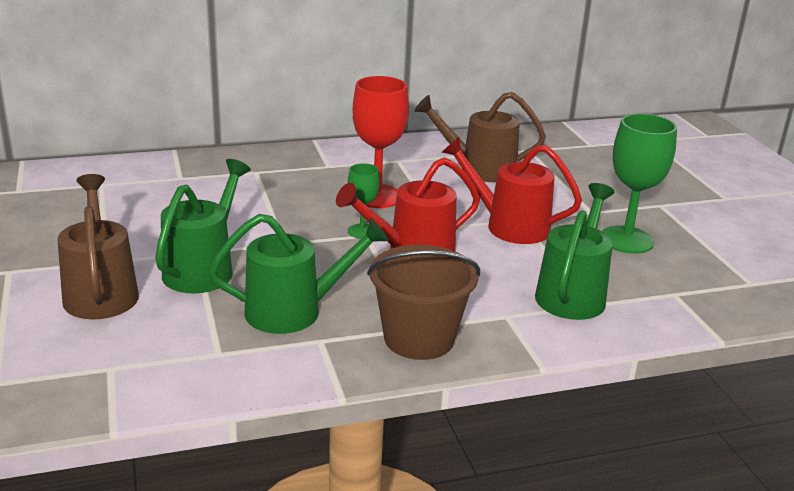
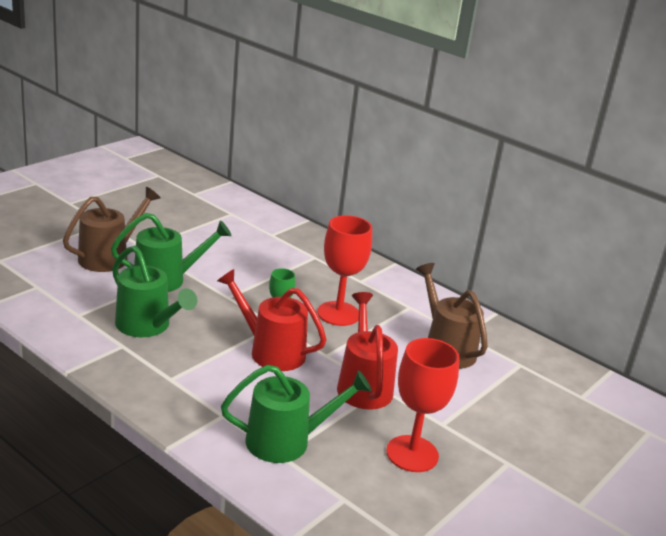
camera: 55 degrees right, 0 degrees up
(419, 338) = (157, 383): brown bucket -> none
(626, 240) = (412, 454): green goblet -> red goblet

